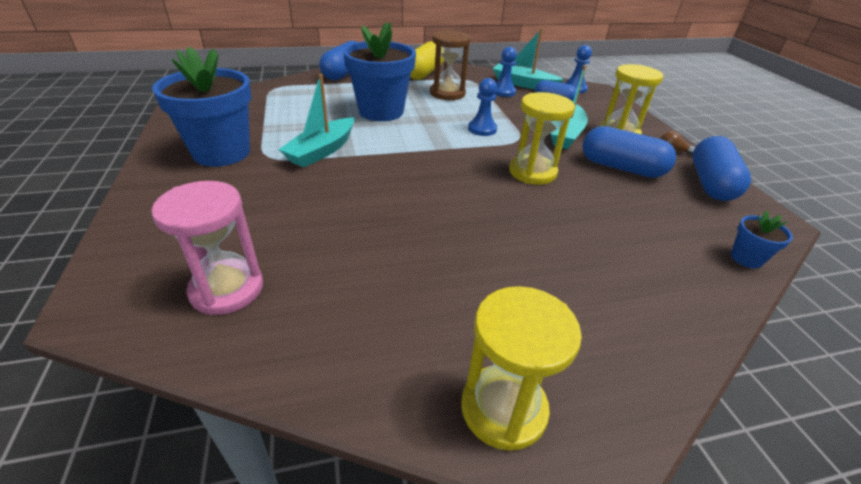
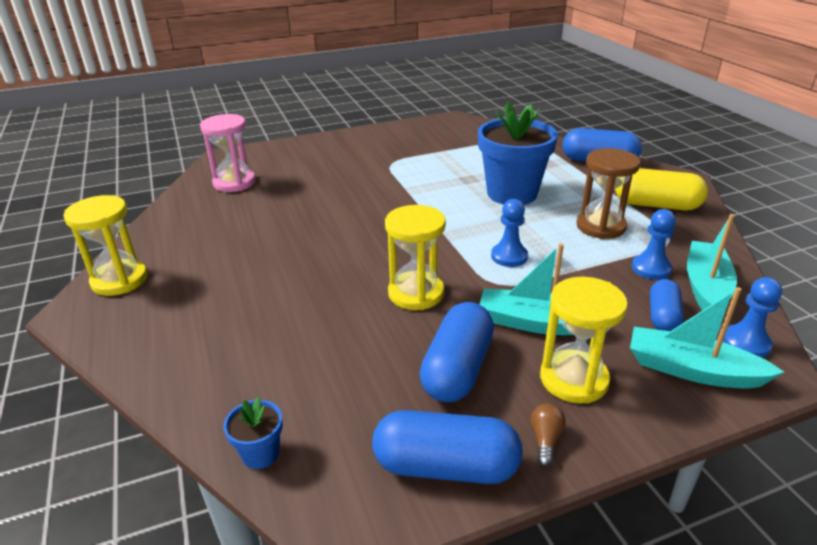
camera: 85 degrees right, 5 degrees down
(222, 153) = (390, 146): blue flower pot -> none
(322, 151) = (410, 180): turquoise boat -> turquoise boat (692, 370)

